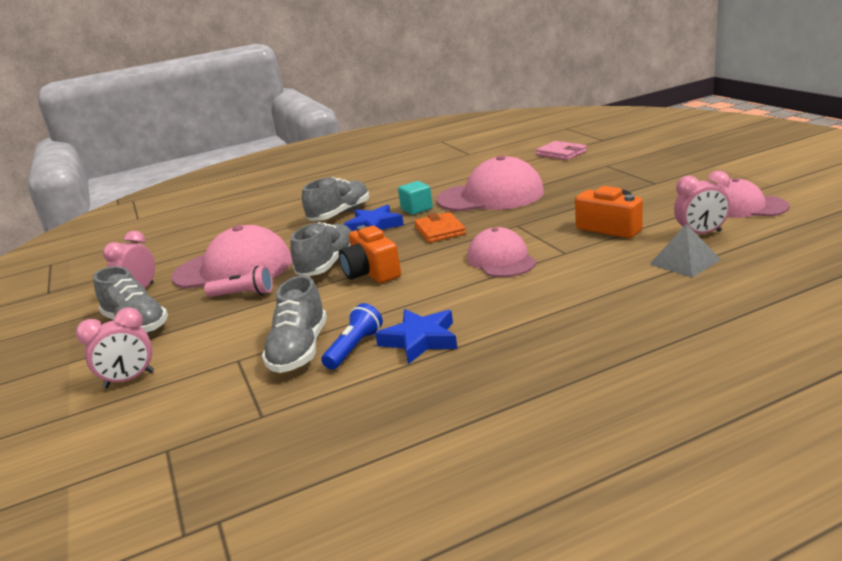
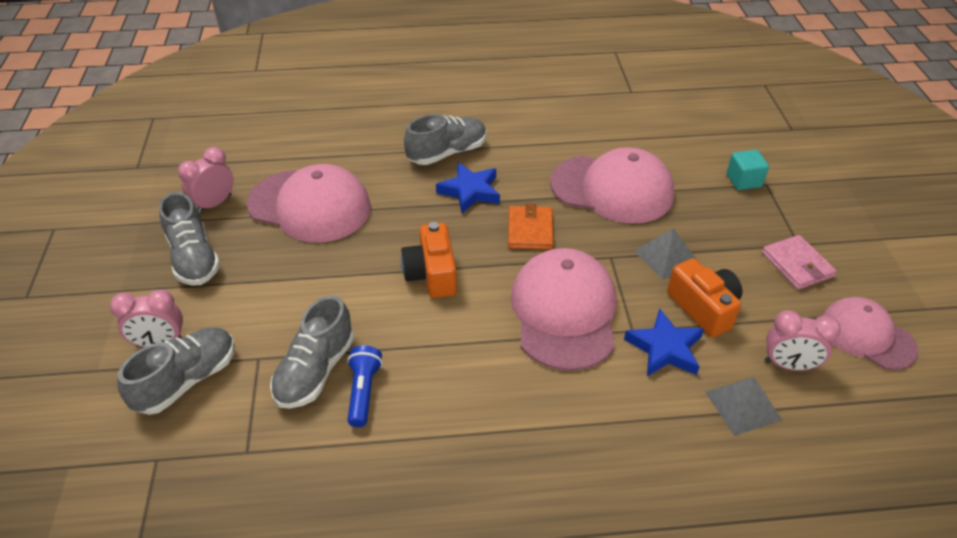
camera: 15 degrees right, 20 degrees up
(244, 294) = (302, 255): pink flashlight -> none
(328, 265) = (397, 241): grey shoe -> grey shoe (187, 380)
(354, 348) = (363, 391): blue flashlight -> blue flashlight turned 45 degrees counterclockwise
(417, 209) = (526, 179): turquoise cube -> turquoise cube (743, 181)
(420, 340) = (426, 408): blue star -> blue star (665, 348)
(501, 259) = (564, 312): pink cap -> pink cap, size x1.59
(560, 213) = (666, 256): none -> grey pyramid
(561, 153) = (731, 136): pink wallet -> pink wallet (797, 265)

